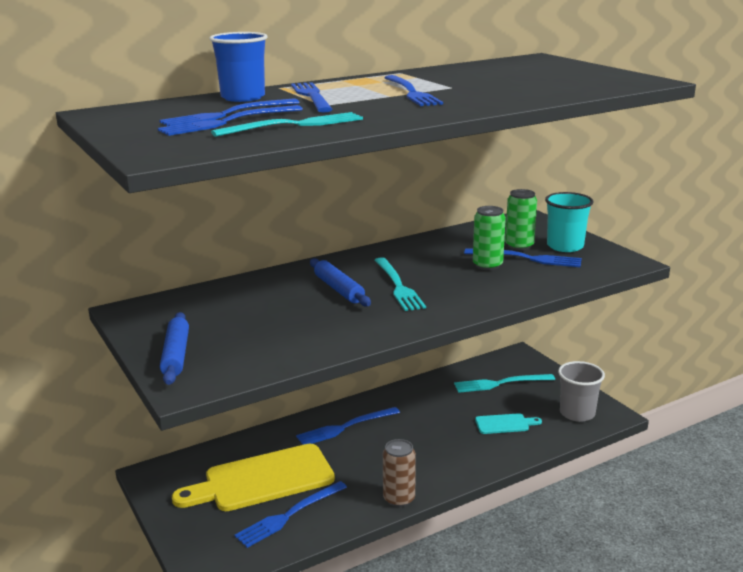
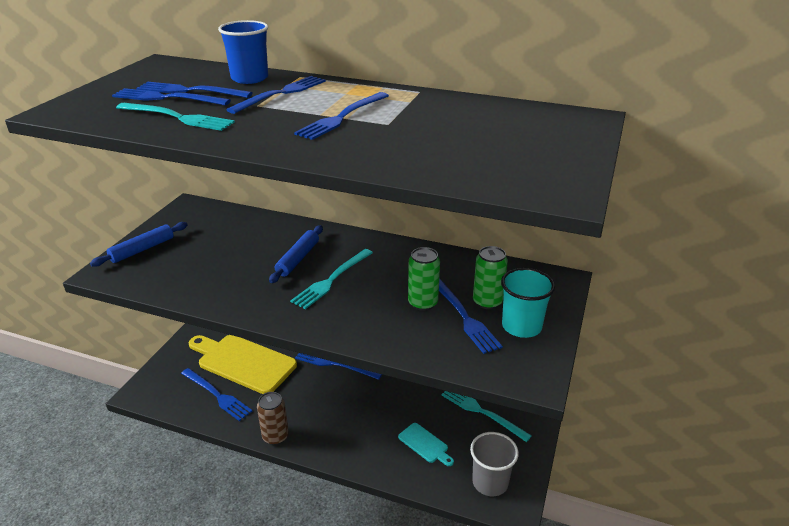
camera: 50 degrees right, 10 degrees up
(289, 515) = (217, 395): blue fork -> blue fork turned 150 degrees counterclockwise

